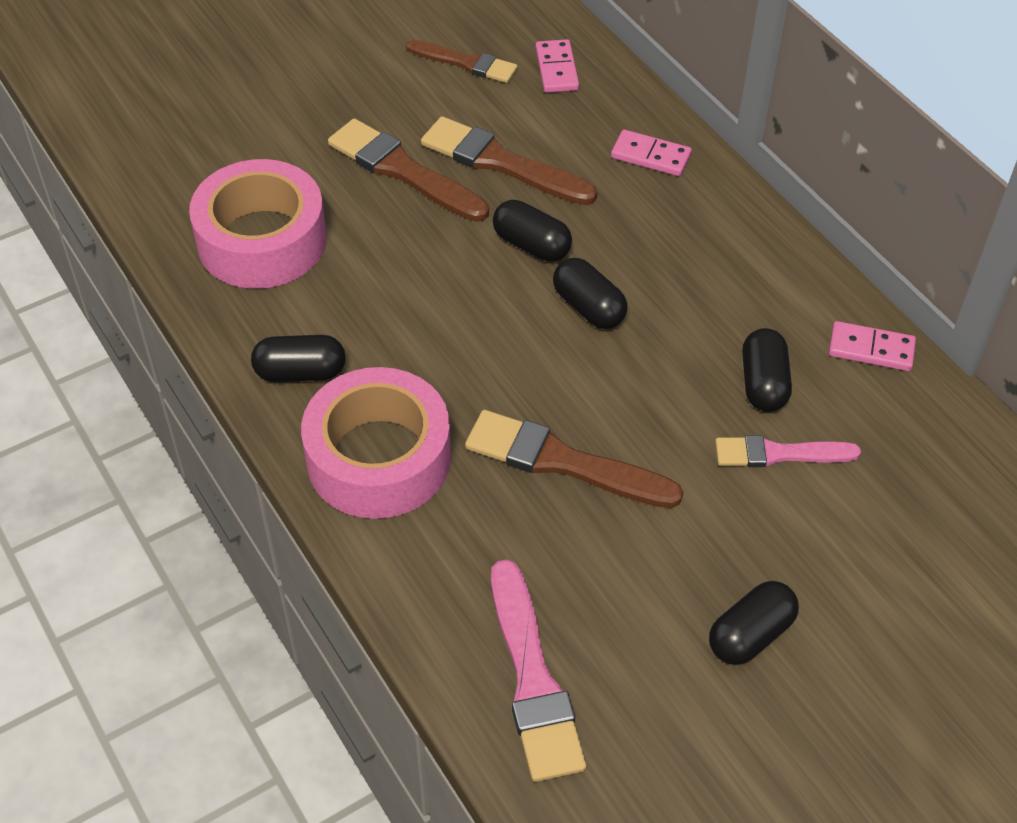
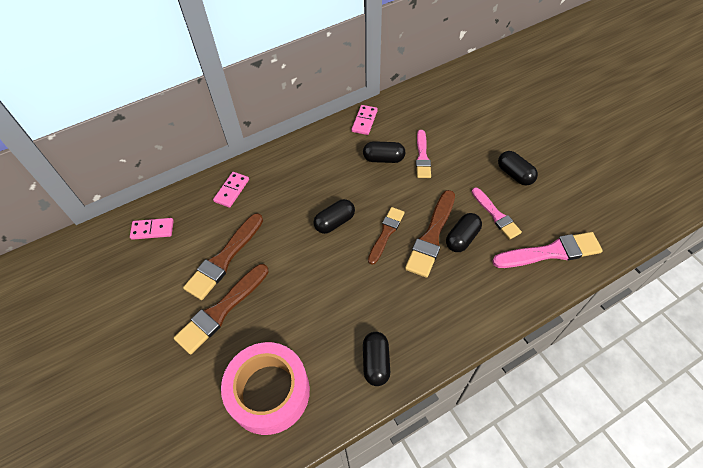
camera: 85 degrees left, 5 degrees up
(378, 458) = (434, 319): pink tape -> none
(466, 63) = (134, 276): brown brush -> brown brush (386, 233)
(531, 245) = (289, 246): black capsule -> black capsule (462, 238)
(626, 583) = (496, 215): none -> pink brush

